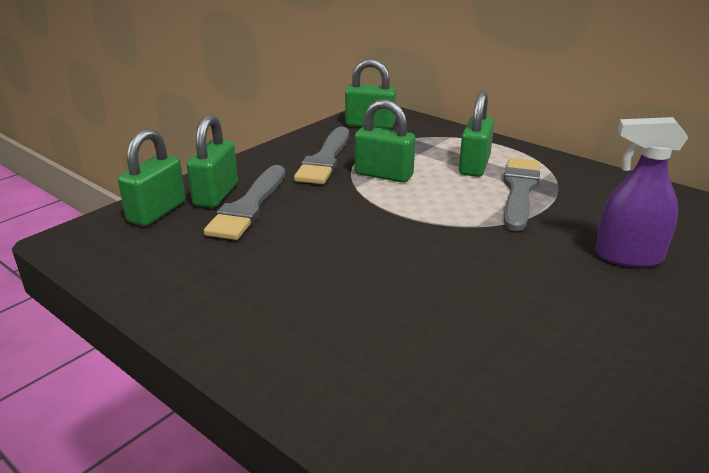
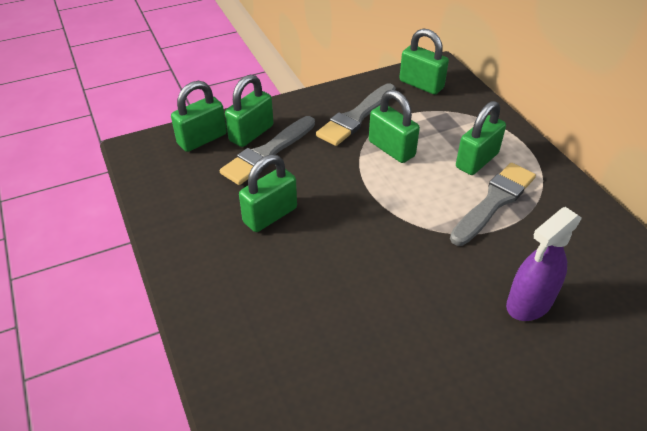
camera: 25 degrees right, 15 degrees up
(296, 257) = (270, 215): none -> green padlock
(628, 256) = (529, 303): purple spray bottle -> purple spray bottle turned 75 degrees counterclockwise

